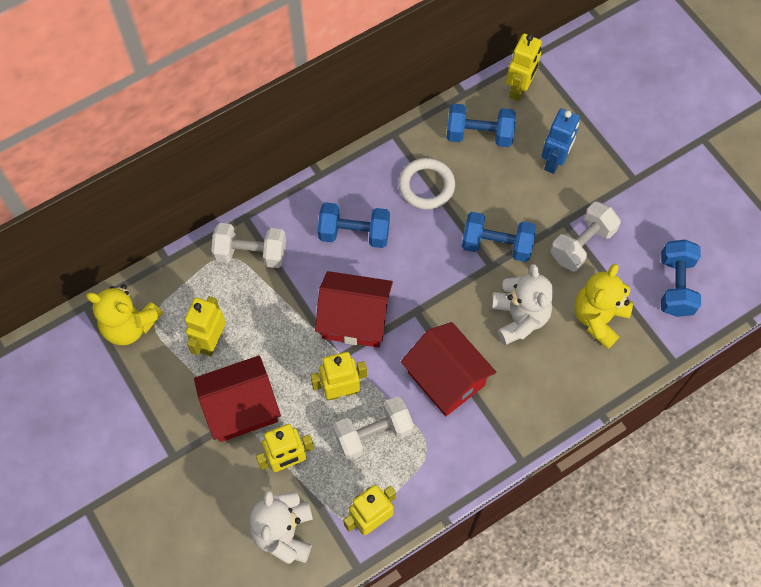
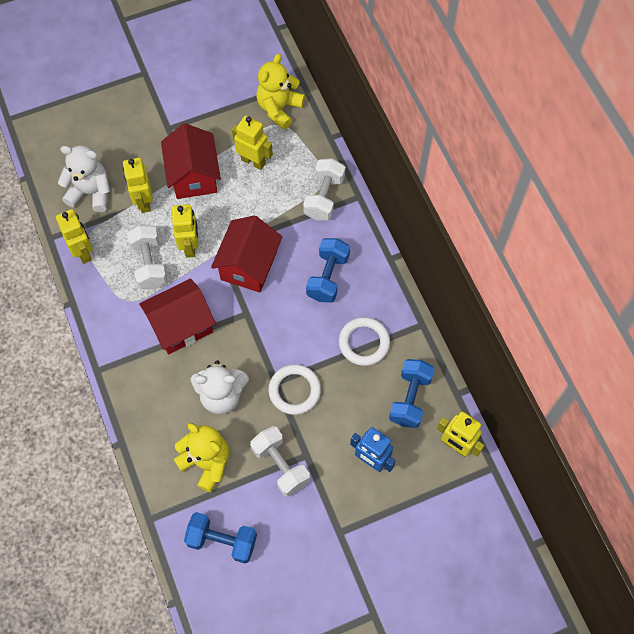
camera: 100 degrees right, 0 degrees up
(496, 245) = (294, 390): blue dumbbell -> white ring

